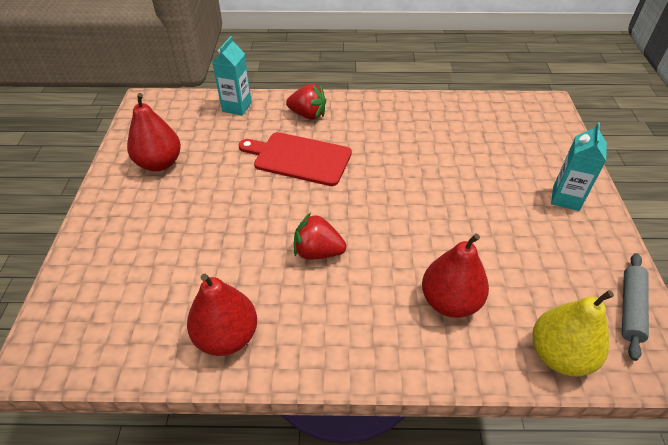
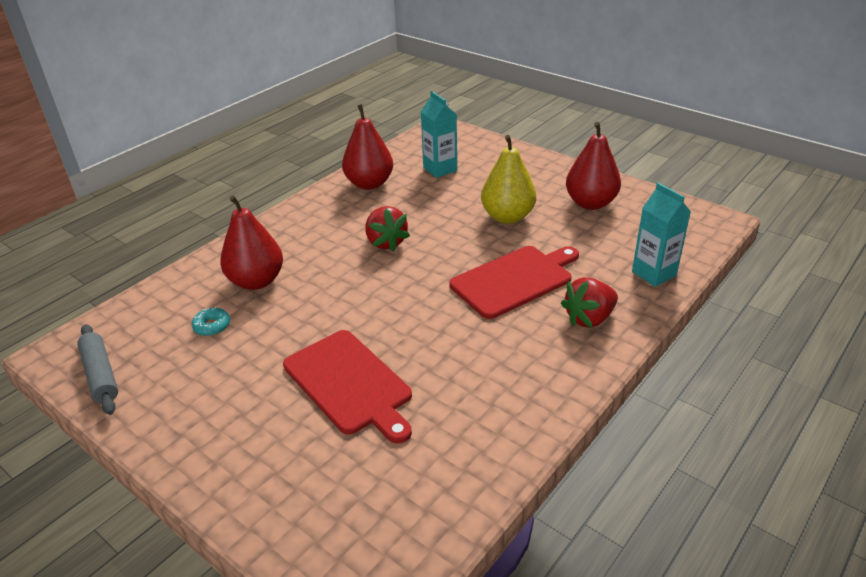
camera: 130 degrees right, 10 degrees down
(318, 252) = (386, 242): red strawberry -> red strawberry turned 105 degrees clockwise
(467, 176) = (349, 384): none -> red cutting board
(519, 285) = (212, 326): none -> turquoise donut
(559, 355) = (148, 305): yellow pear -> yellow pear (507, 217)
(565, 198) = (223, 441): turquoise carton -> turquoise carton (440, 169)

